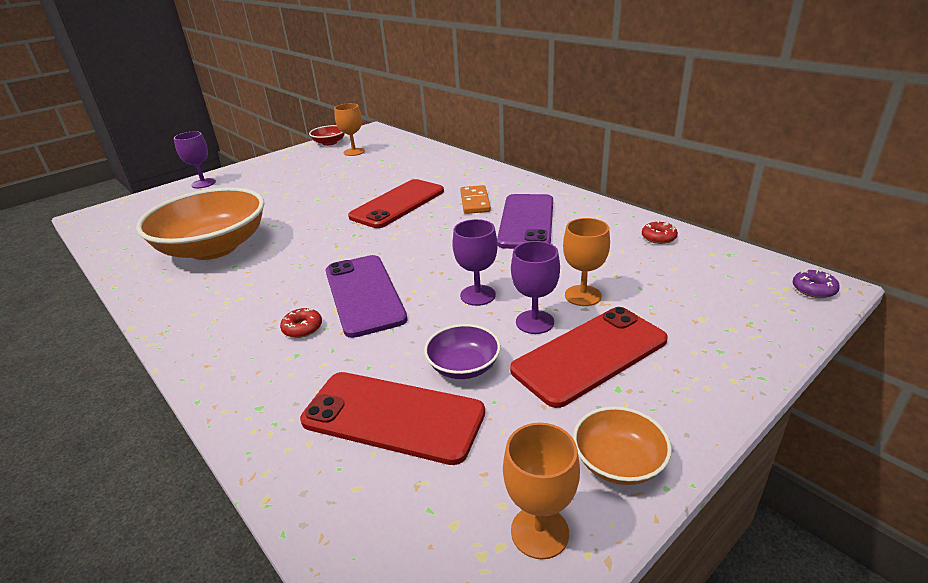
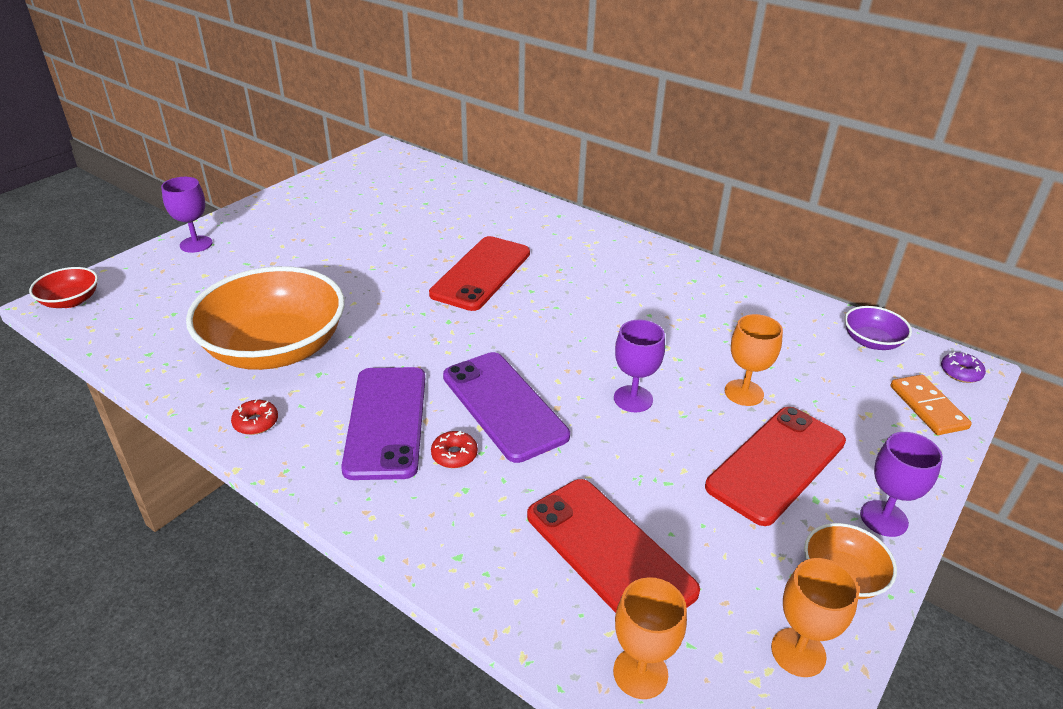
camera: 15 degrees left, 5 degrees up
(329, 143) = (339, 173): red bowl -> red bowl (70, 301)
(354, 152) = (382, 189): orange goblet -> orange goblet (640, 673)
(393, 416) = (609, 552): red phone -> red phone turned 45 degrees clockwise
(463, 366) = (656, 488): purple bowl -> purple bowl (871, 341)
(475, 202) = (574, 268): orange domino -> orange domino (928, 407)
(526, 221) = (646, 296): purple phone -> purple phone (386, 422)
(534, 322) = (707, 429): purple goblet -> purple goblet (883, 518)
(658, 237) = (795, 314): red donut -> red donut (256, 422)

